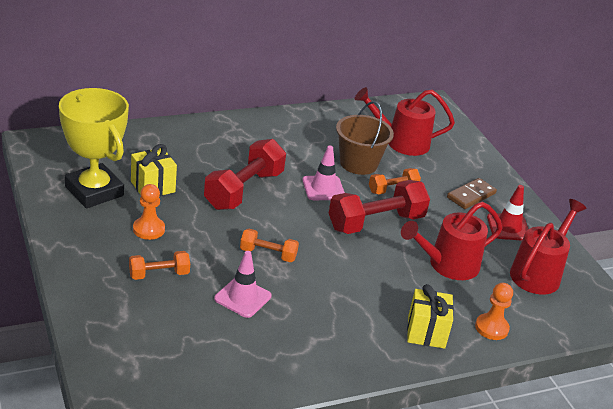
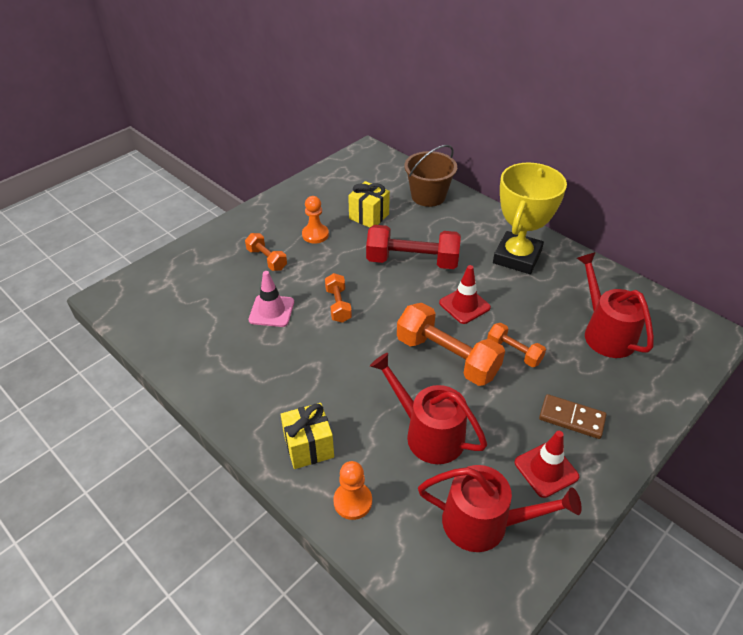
camera: 70 degrees right, 10 degrees up
(94, 191) = (337, 194): yellow trophy -> yellow trophy (517, 257)
(323, 188) = (464, 305): pink traffic cone -> red traffic cone
(358, 163) = (530, 314): brown bucket -> brown bucket (428, 196)
(376, 223) = (447, 357): red dumbbell -> orange dumbbell

